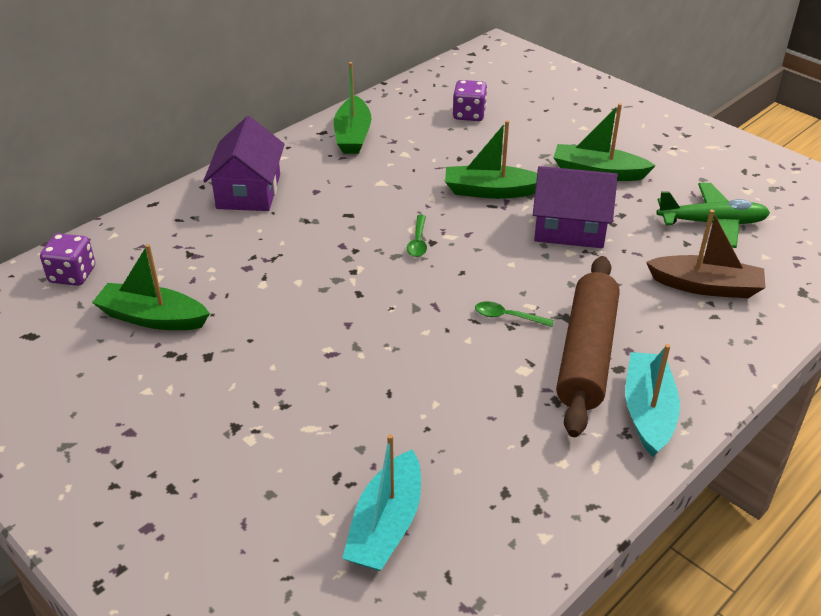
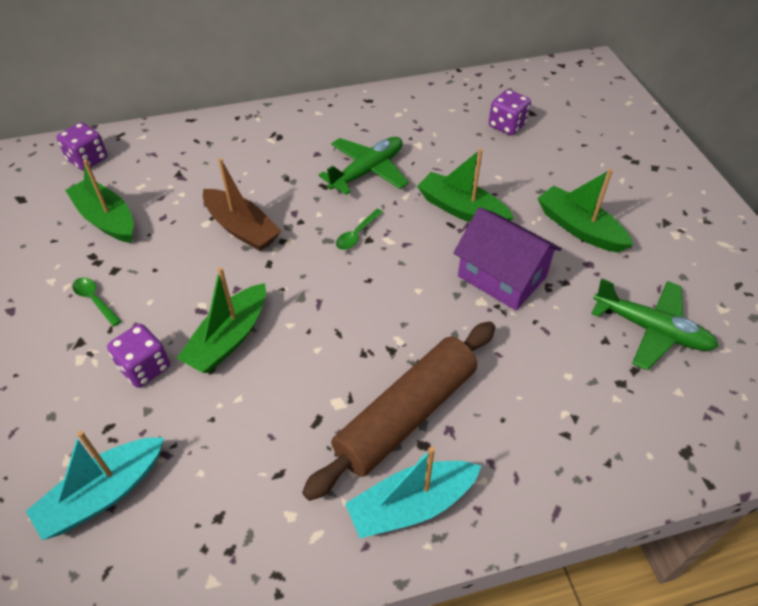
camera: 30 degrees right, 10 degrees up
(249, 191) = (266, 135): purple house -> none
(324, 418) = (145, 367): none -> purple dice
(353, 135) = (390, 112): green boat -> green boat (229, 338)
(379, 189) = (367, 171): none -> green plane
(507, 317) = (369, 342): green spoon -> green spoon (95, 300)
(648, 411) = (411, 505): turquoise boat -> turquoise boat turned 150 degrees counterclockwise
(706, 286) = (584, 397): brown boat -> brown boat (242, 228)

